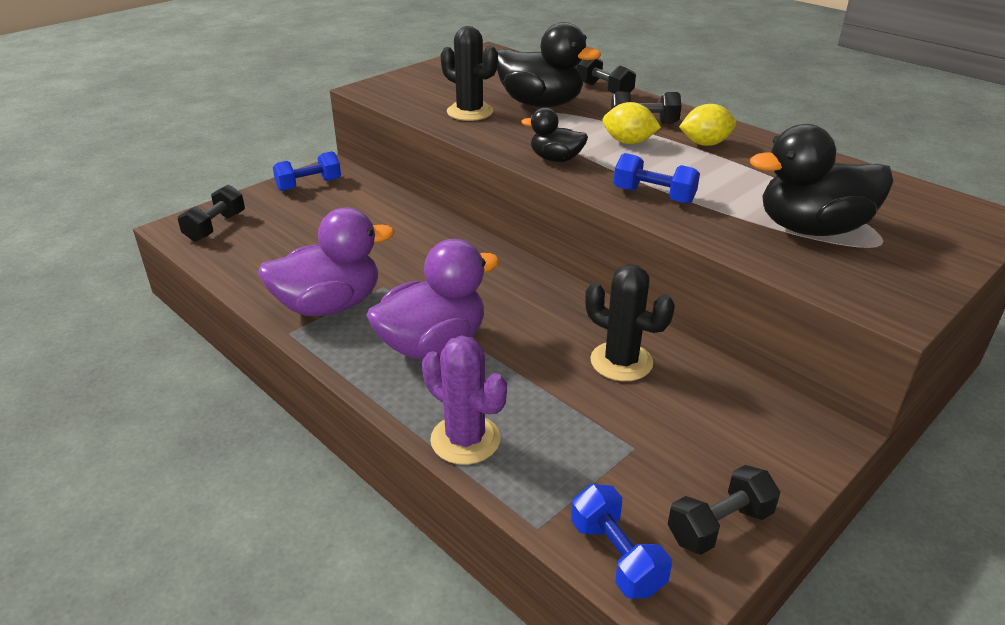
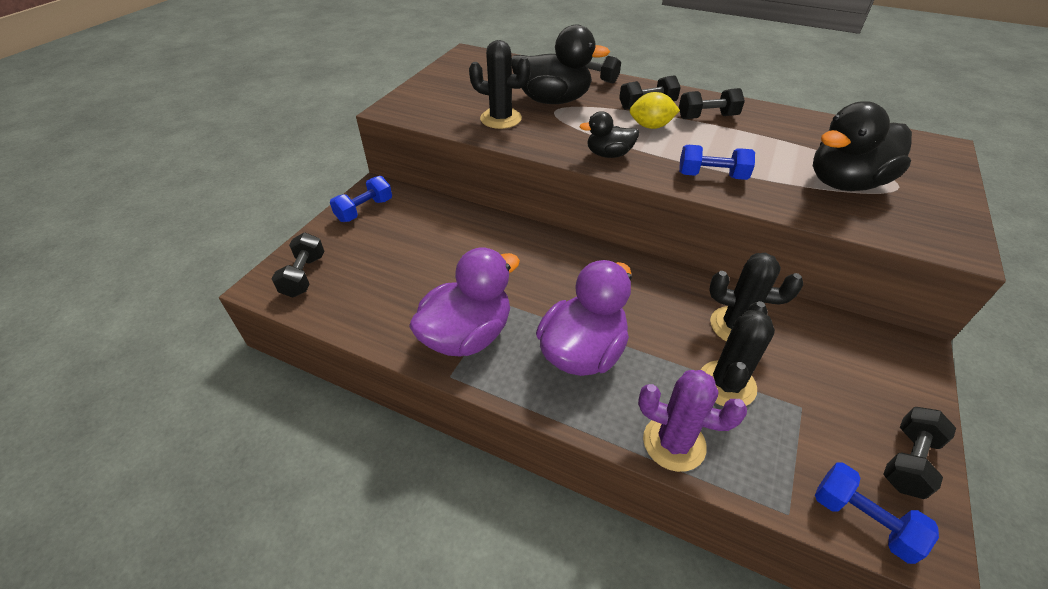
camera: 20 degrees left, 10 degrees up
(565, 407) = (726, 384): none -> black cactus
(705, 144) = (707, 117): yellow lemon -> black dumbbell

